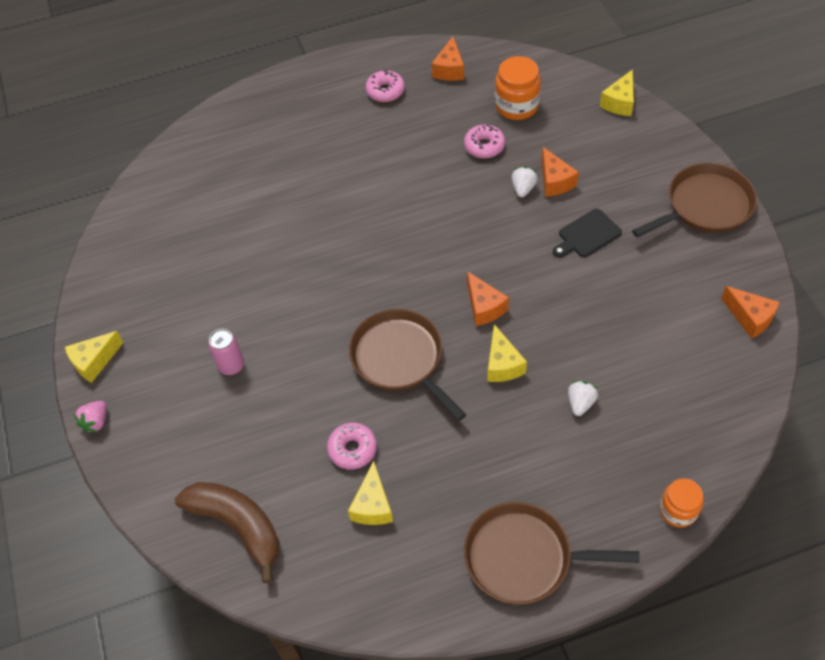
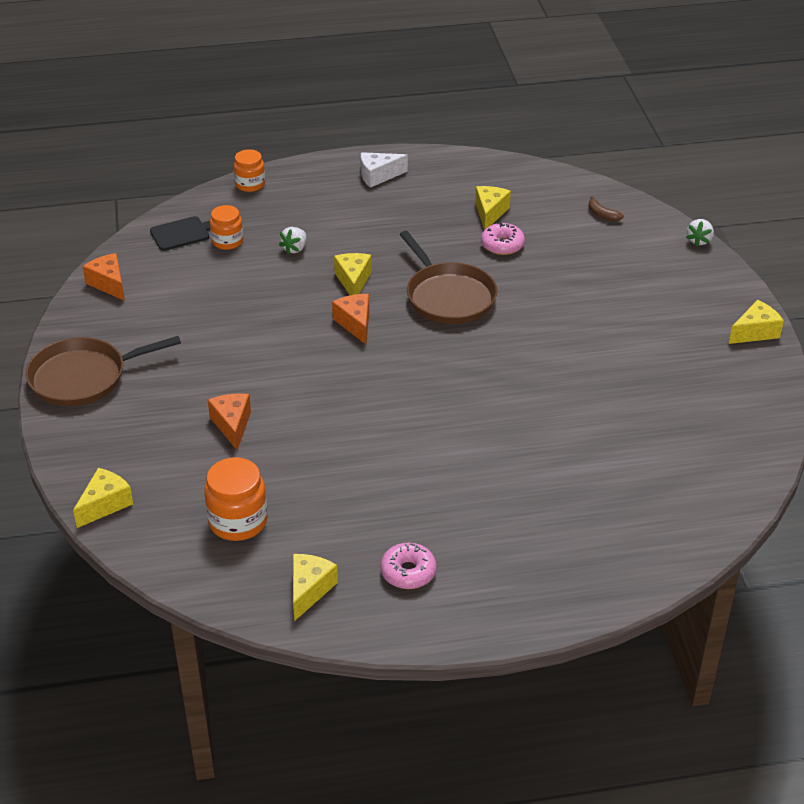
camera: 175 degrees left, 15 degrees down
(96, 422) = (741, 289): pink strawberry -> none
(231, 365) = (614, 312): pink can -> none
(238, 525) = (602, 215): brown banana -> brown banana, size x0.41
(449, 69) = (309, 590): orange cheese -> yellow cheese
(484, 146) = (299, 477): pink donut -> none
(523, 189) = (271, 423): white strawberry -> white strawberry (699, 241)
(524, 557) = (378, 176): brown pan -> white cheese
(587, 235) = (223, 369): black cutting board -> black cutting board (183, 233)
(659, 402) = (227, 241): none -> orange jar

